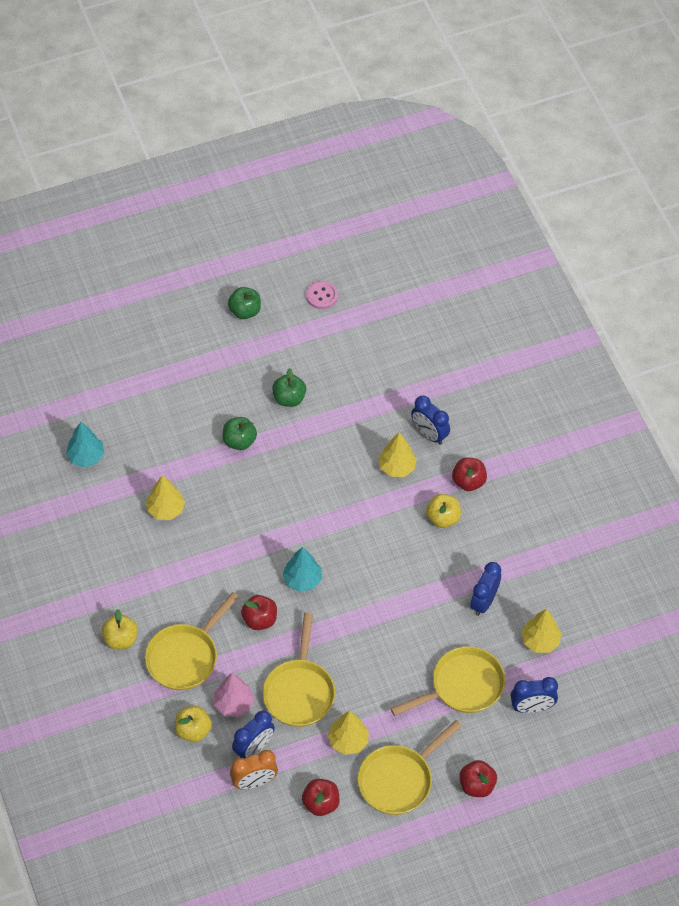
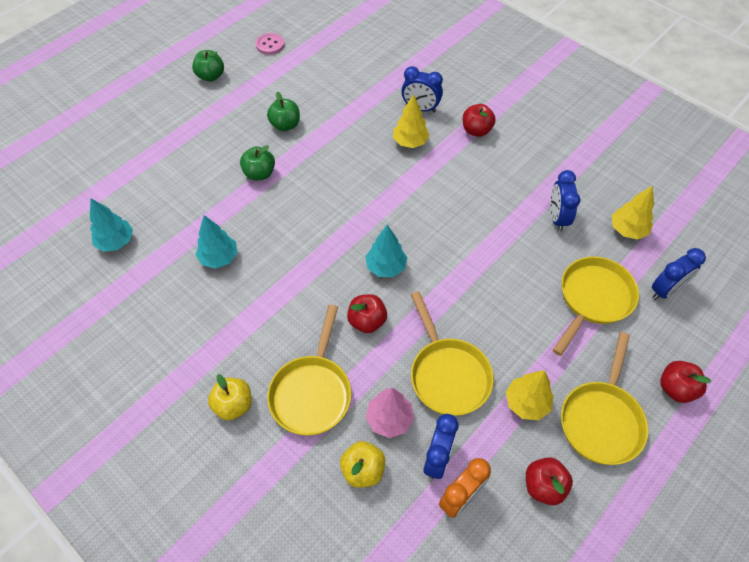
camera: 25 degrees left, 0 degrees up
(165, 509) = (219, 258): yellow tree -> turquoise tree
(443, 518) = (475, 166): yellow apple -> none

